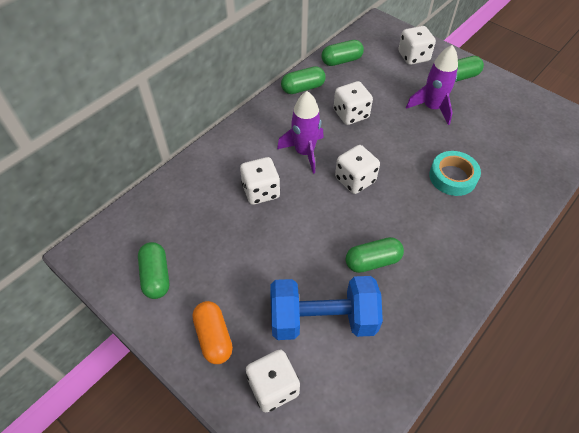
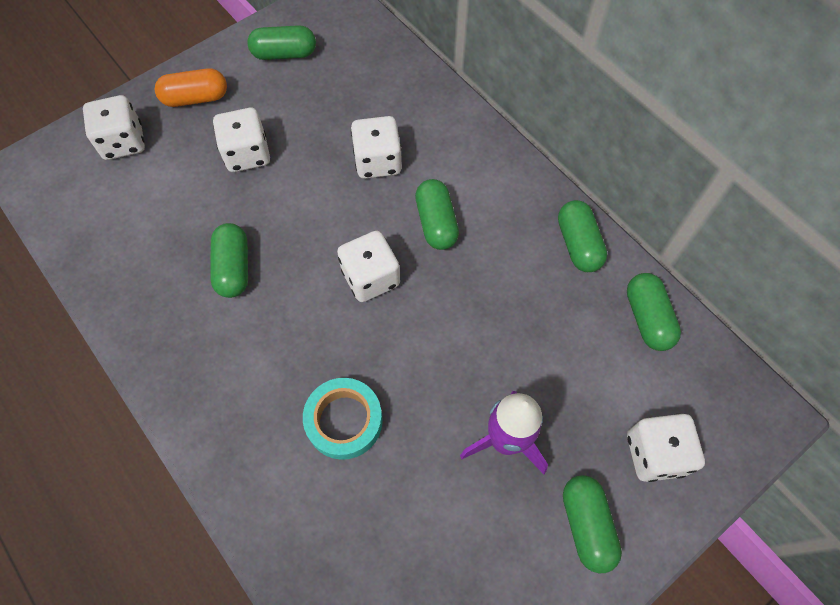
camera: 100 degrees right, 10 degrees up
(304, 152) = (436, 223): purple rocket -> green capsule
(322, 319) = (178, 198): blue dumbbell -> none
(351, 114) = (507, 303): white dice -> white dice (247, 154)

